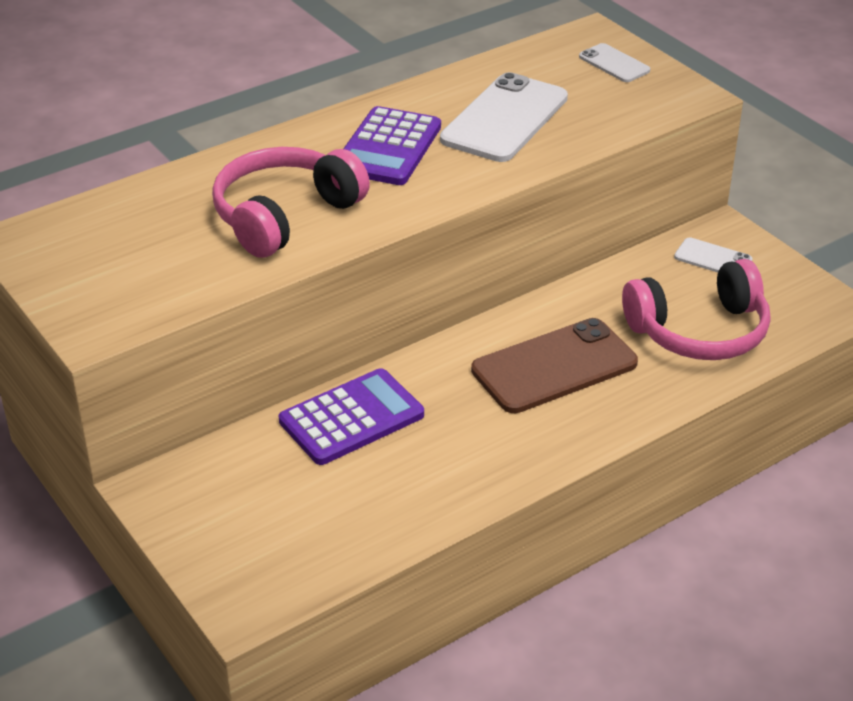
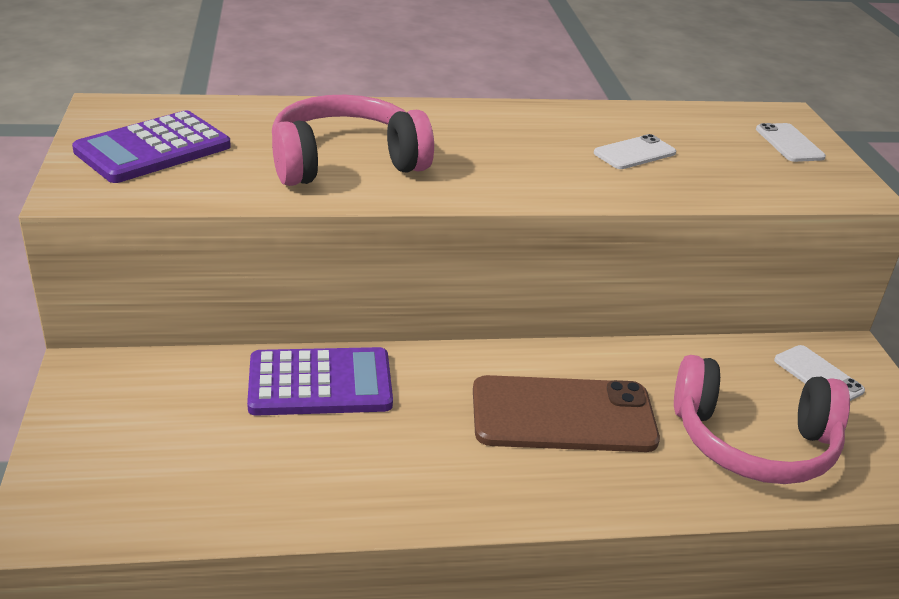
camera: 25 degrees right, 5 degrees down
(388, 148) = (497, 141): purple calculator -> purple calculator (153, 149)
(505, 119) = (634, 153): white phone -> white phone, size x0.50

